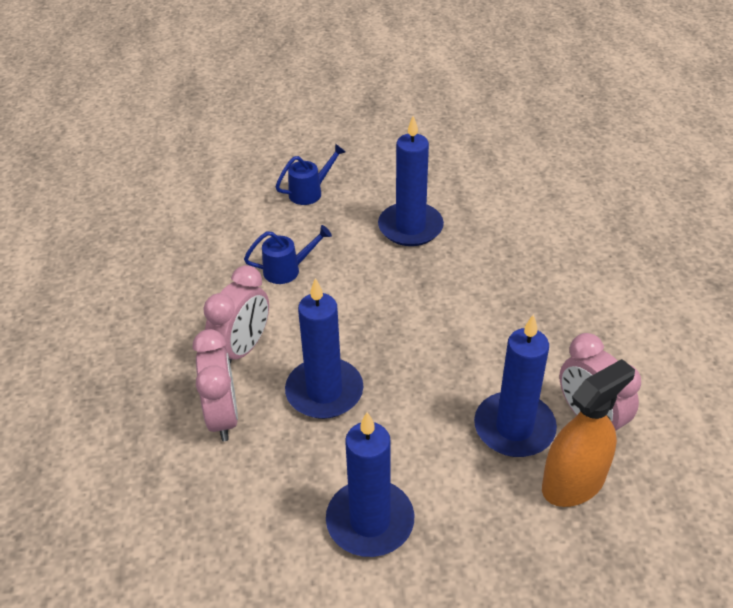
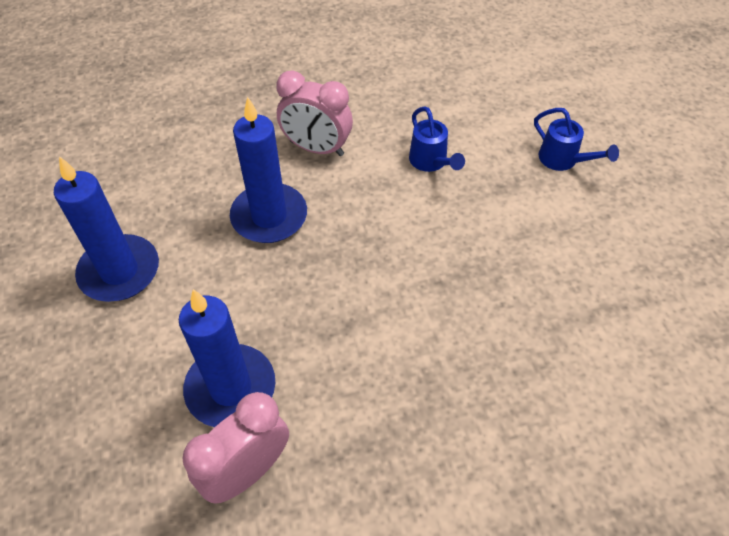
camera: 80 degrees right, 10 degrees up
(223, 417) = (234, 150): pink clock -> none
(410, 227) = (534, 260): blue candle -> none
(573, 483) = (156, 451): orange spray bottle -> none

